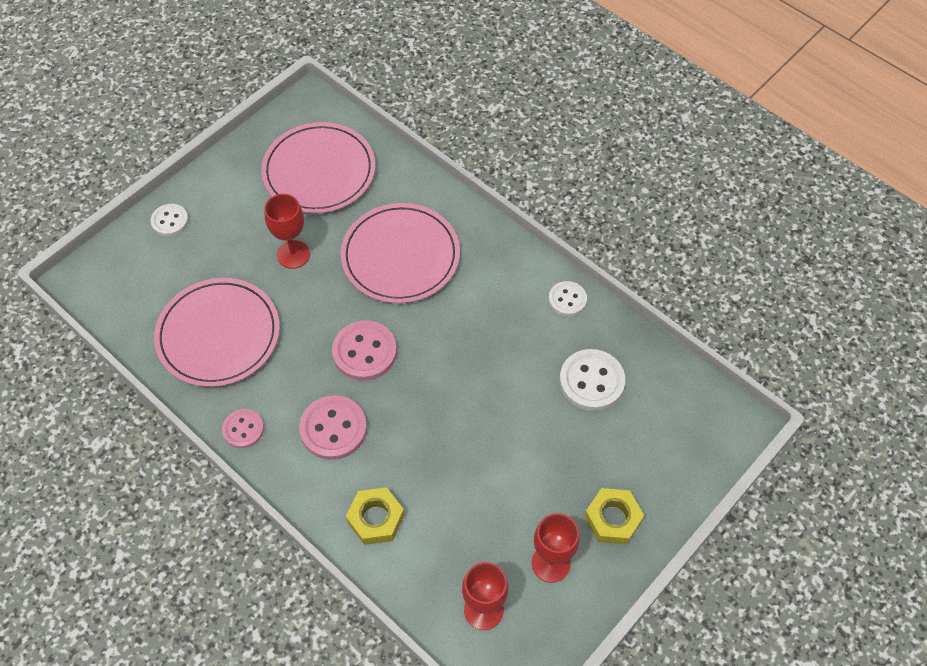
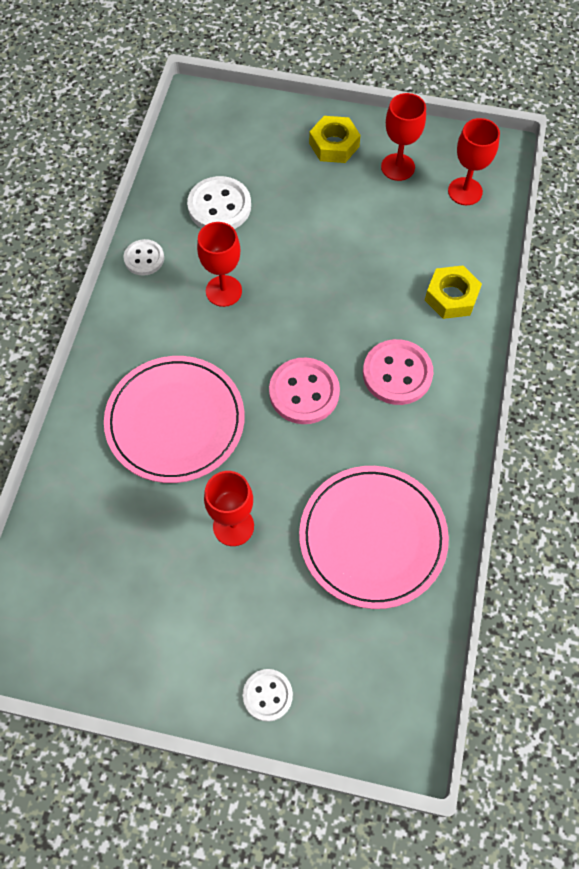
camera: 120 degrees left, 5 degrees up
(243, 429) = (451, 448): pink button -> none
(319, 171) = (105, 569): pink plate -> none
(497, 342) = (223, 291): none -> red goblet

